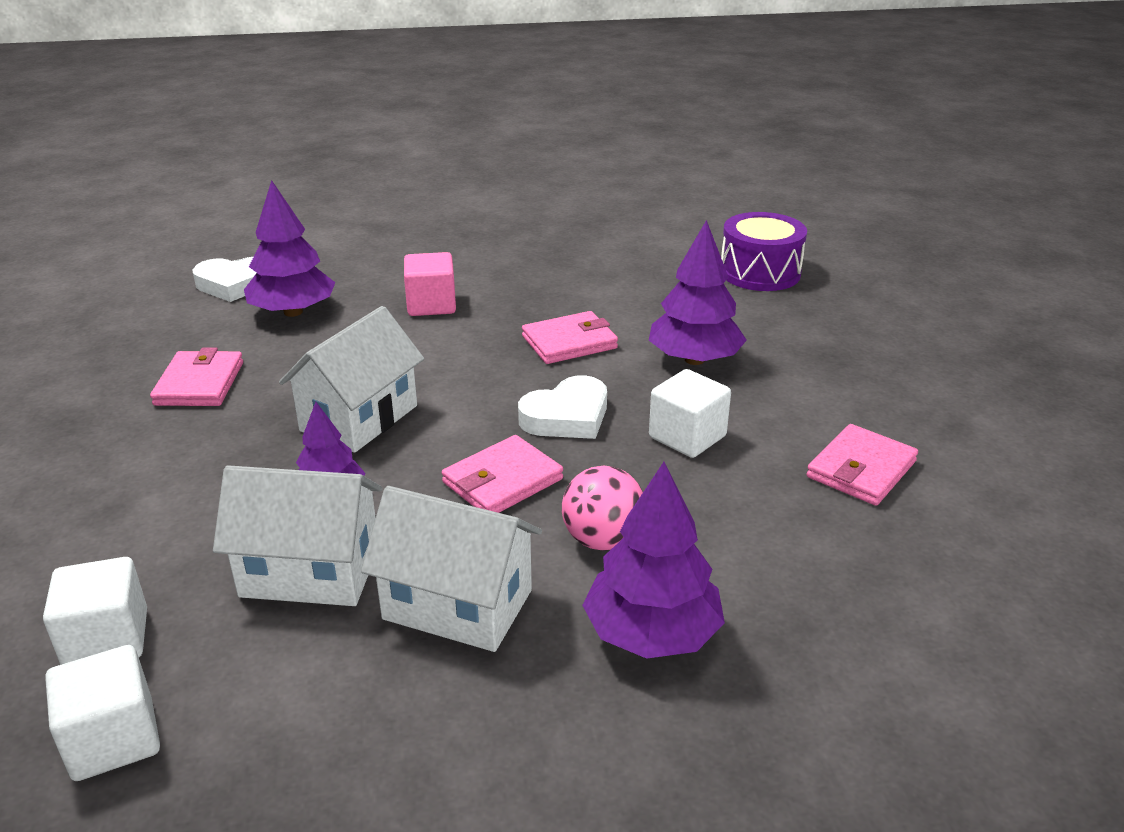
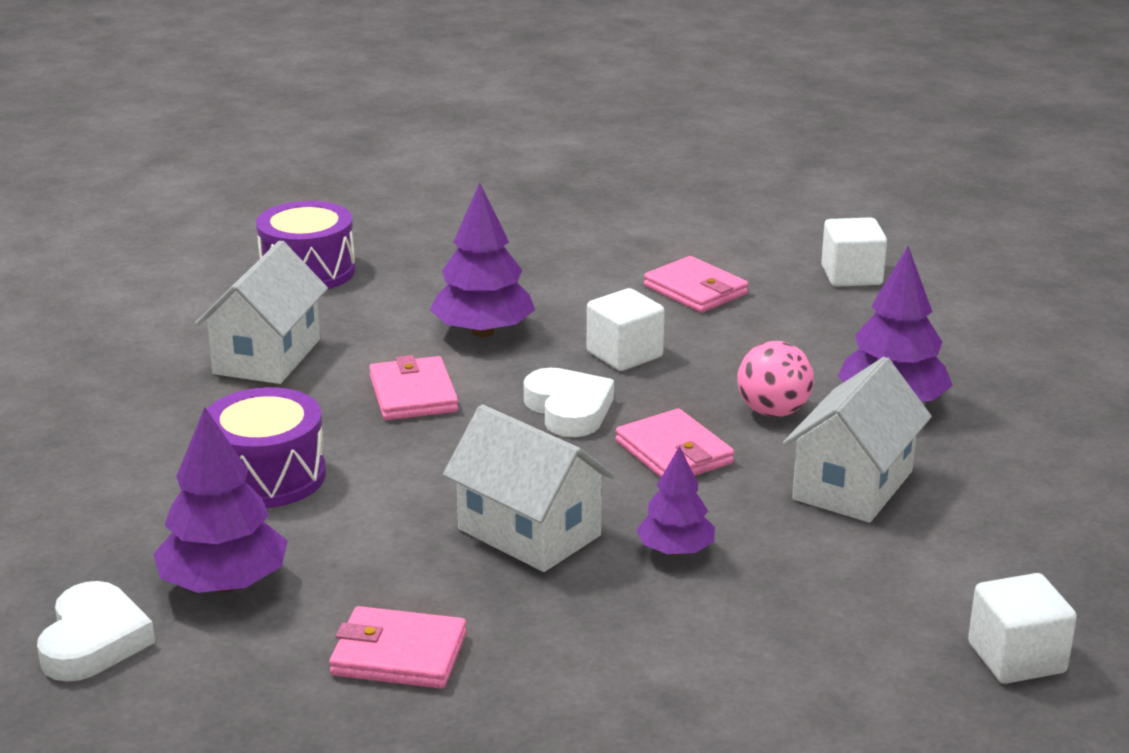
camera: 80 degrees left, 5 degrees down
(107, 640) = (891, 676): white cube -> white cube (851, 276)
(310, 571) = (800, 561): white house -> white house (267, 356)
(431, 305) = (267, 476): pink cube -> purple drum

